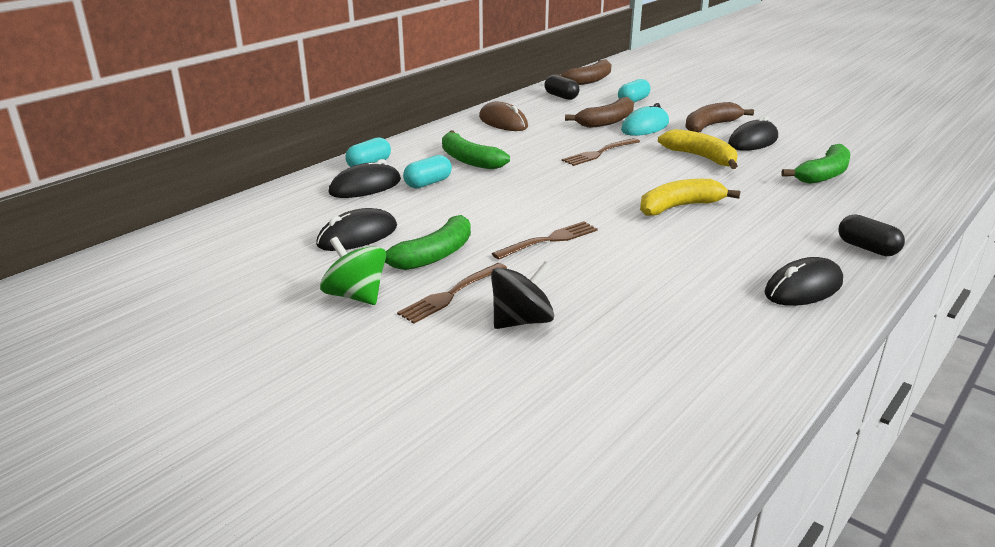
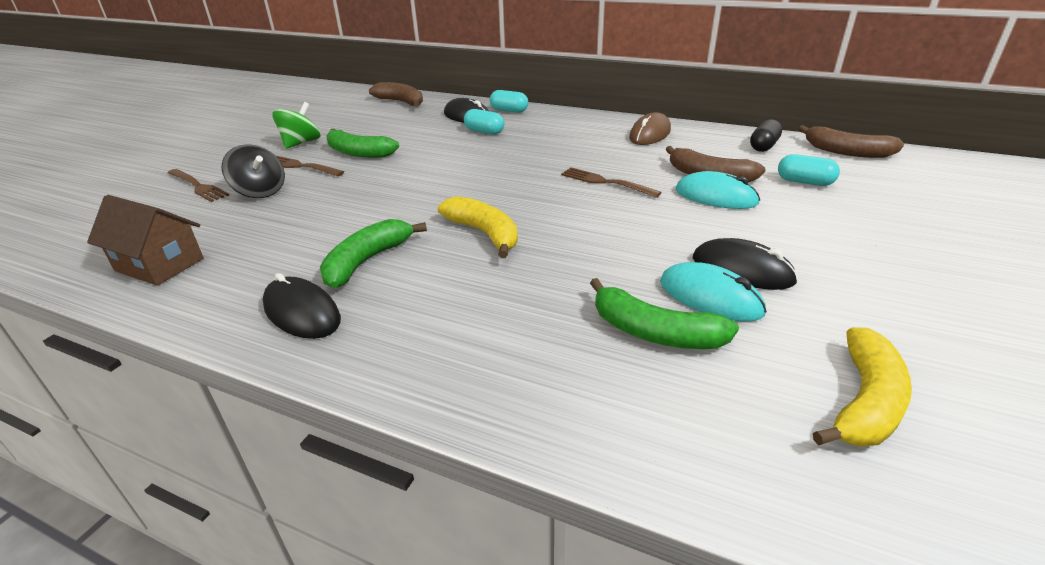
camera: 75 degrees right, 5 degrees up
(357, 236) = (385, 129): black mouse -> none
(469, 160) = (542, 136): green banana -> green banana (367, 261)
(549, 240) = (391, 185): brown fork -> brown fork (198, 186)
(701, 157) = (642, 236): yellow banana -> yellow banana (865, 402)
(703, 377) = (159, 264): none -> brown house
(710, 126) = (770, 236): brown banana -> brown banana (401, 102)
(784, 155) = (710, 297): none -> turquoise mouse
(867, 248) = (407, 364): black capsule -> none

